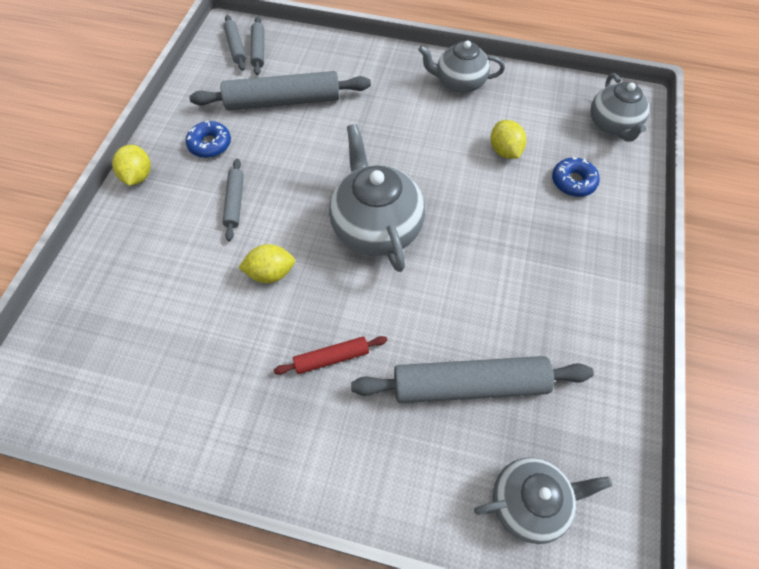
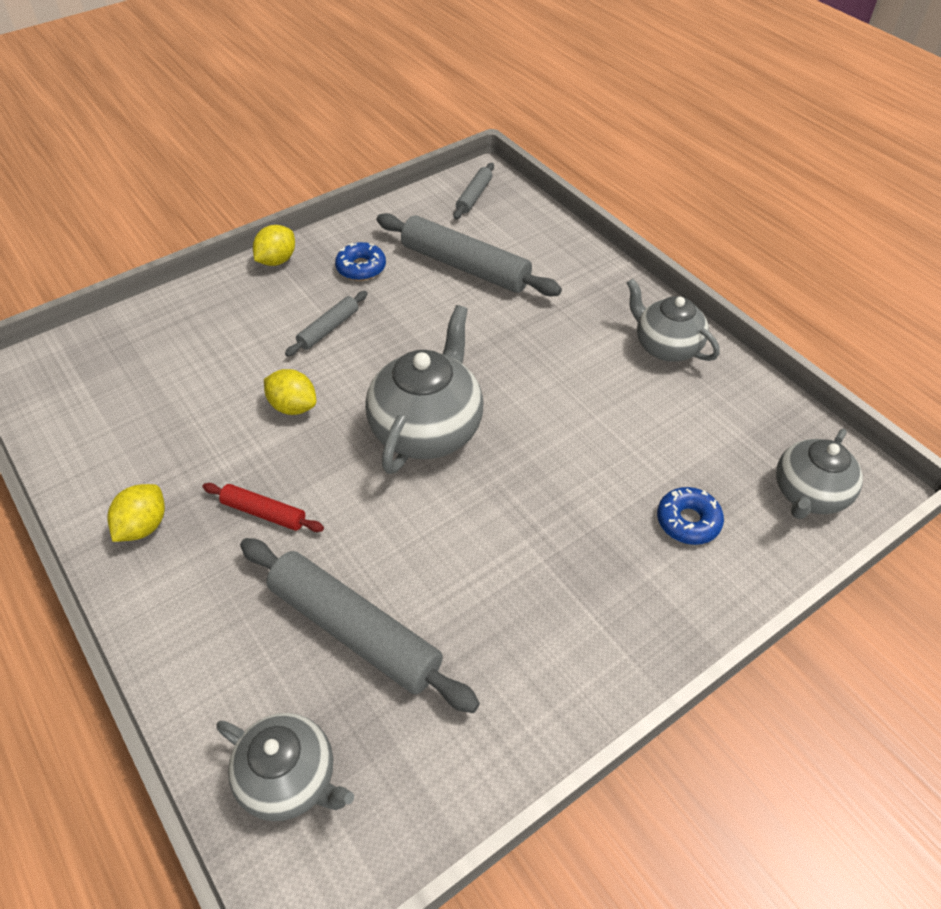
camera: 40 degrees right, 10 degrees down
(258, 50) = (492, 209): grey rolling pin -> none
(504, 151) = (641, 442): yellow lemon -> yellow lemon (143, 526)

